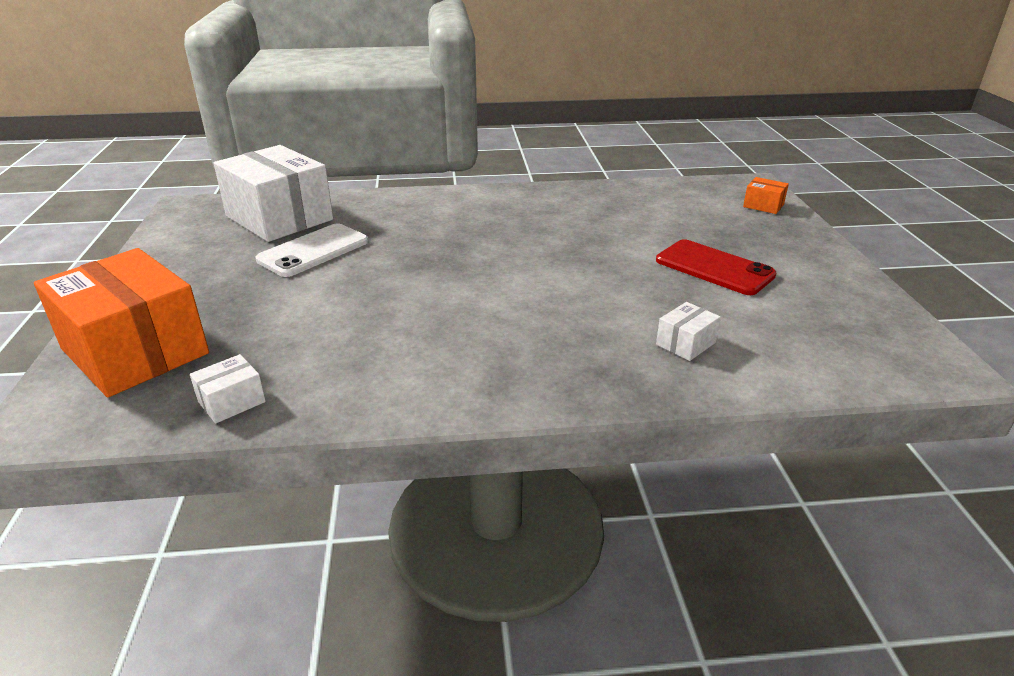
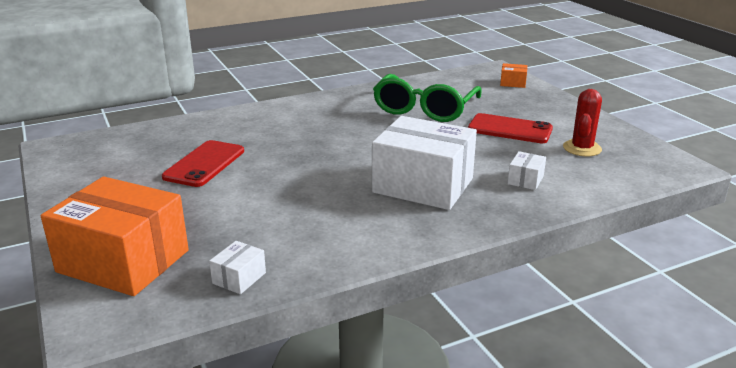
camera: 20 degrees left, 5 degrees down
(279, 218) = (151, 144): white box -> white box (423, 185)
(313, 251) = (204, 164): white phone -> red phone
(620, 223) = (424, 109): none -> green glasses
(800, 312) = (582, 148): none -> red cactus

